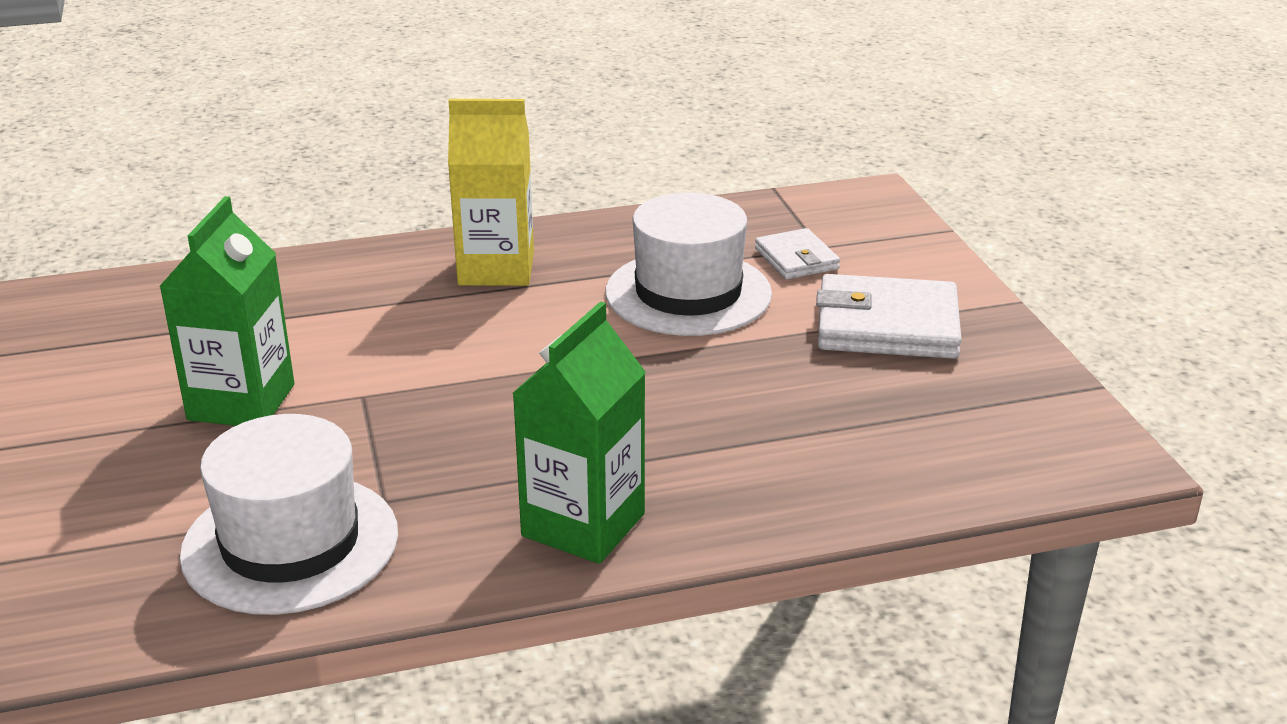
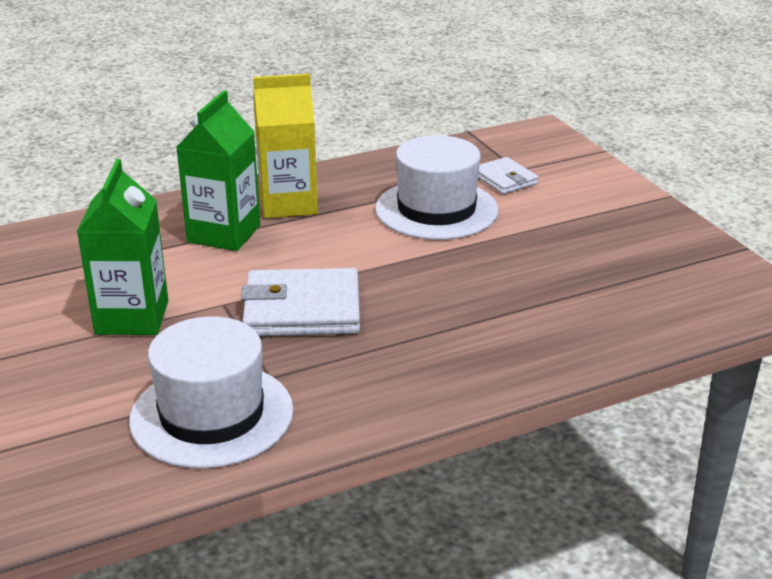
camera: 10 degrees left, 0 degrees up
(583, 525) = (425, 378): green carton -> green carton (224, 234)
(887, 326) = (586, 220): white wallet -> white wallet (302, 310)

